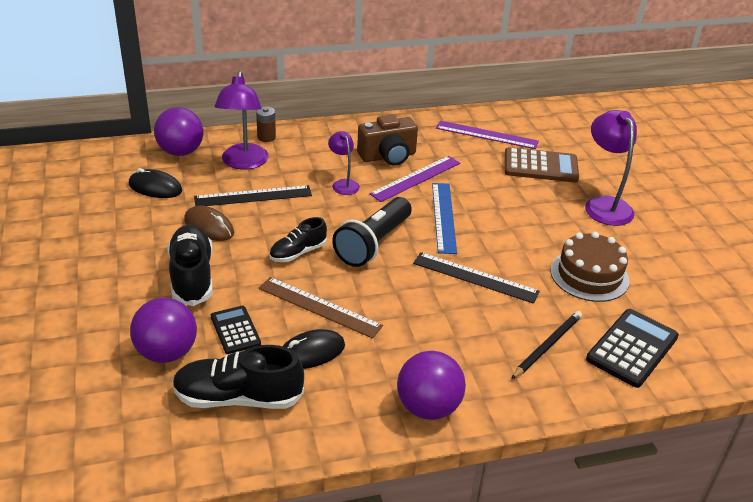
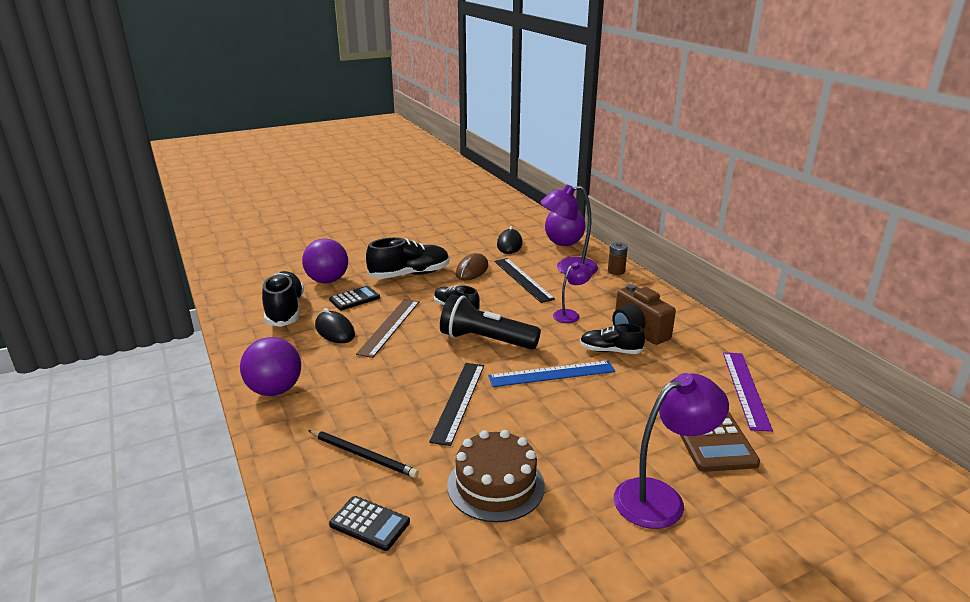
camera: 80 degrees right, 10 degrees down
(415, 178) = (610, 351): purple ruler -> black shoe
(632, 348) = (369, 523): black calculator -> black calculator, size x0.62

